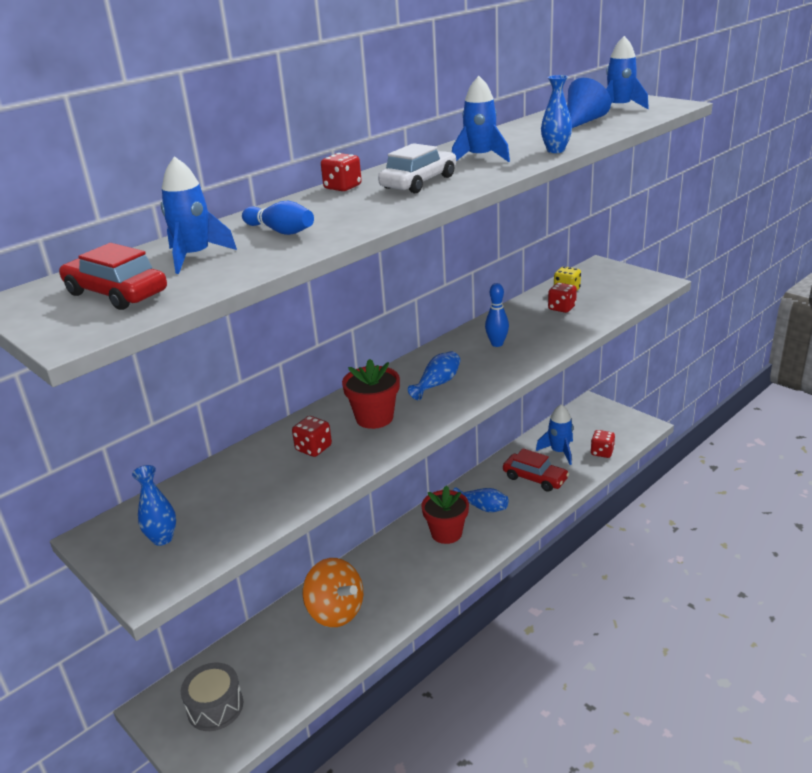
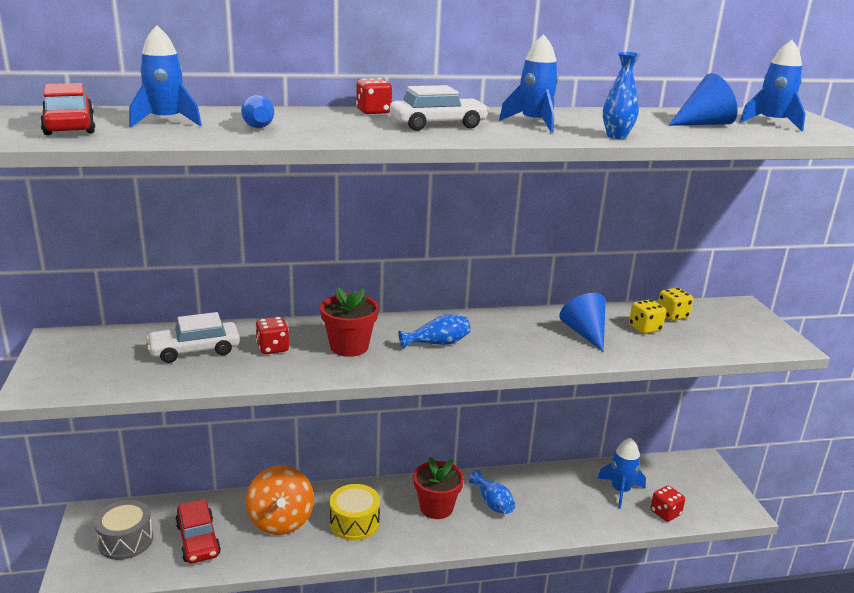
camera: 30 degrees right, 5 degrees down
(162, 538) = (90, 361): blue vase -> none
(248, 482) = (194, 350): none -> white car
(397, 579) = (354, 522): none -> yellow drum
(497, 344) = (537, 333): blue bowling pin -> none
(528, 329) = (585, 333): none -> blue cone
(535, 478) = (569, 503): red car -> red car (198, 540)
(561, 308) = (645, 328): red dice -> yellow dice

